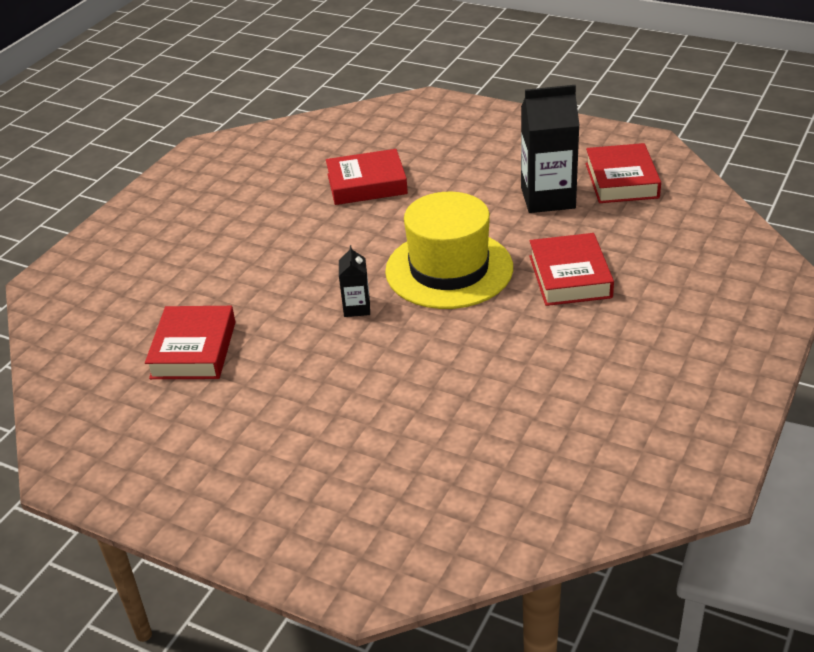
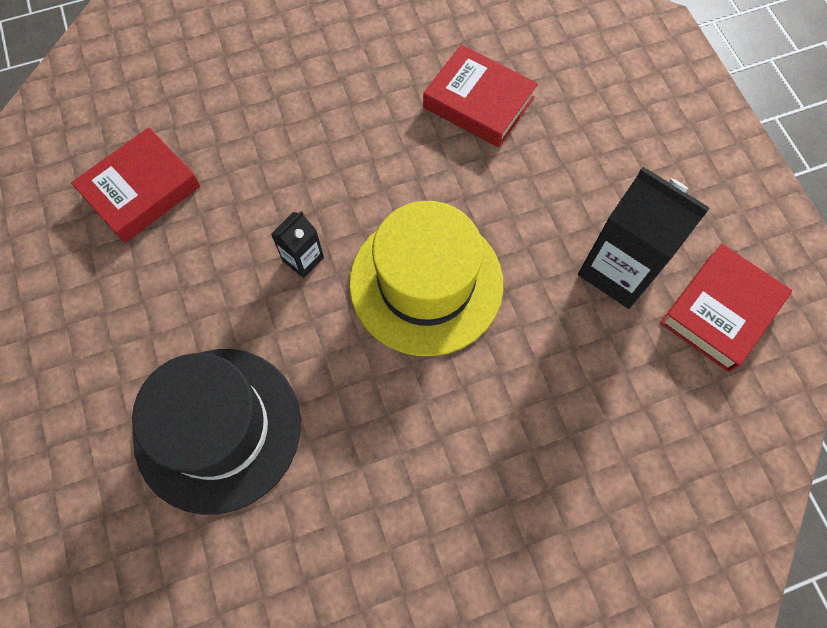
camera: 40 degrees right, 30 degrees up
(415, 409) = (218, 428): none -> black hat
(570, 276) = (518, 396): red book -> none

